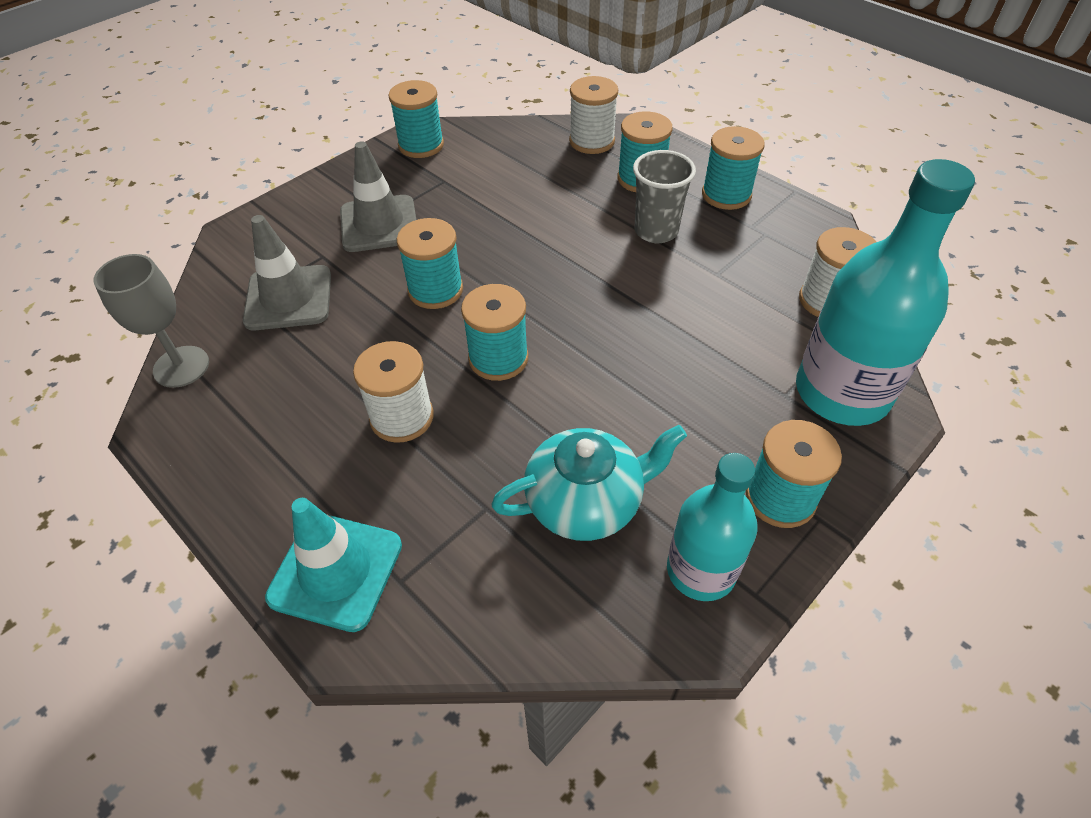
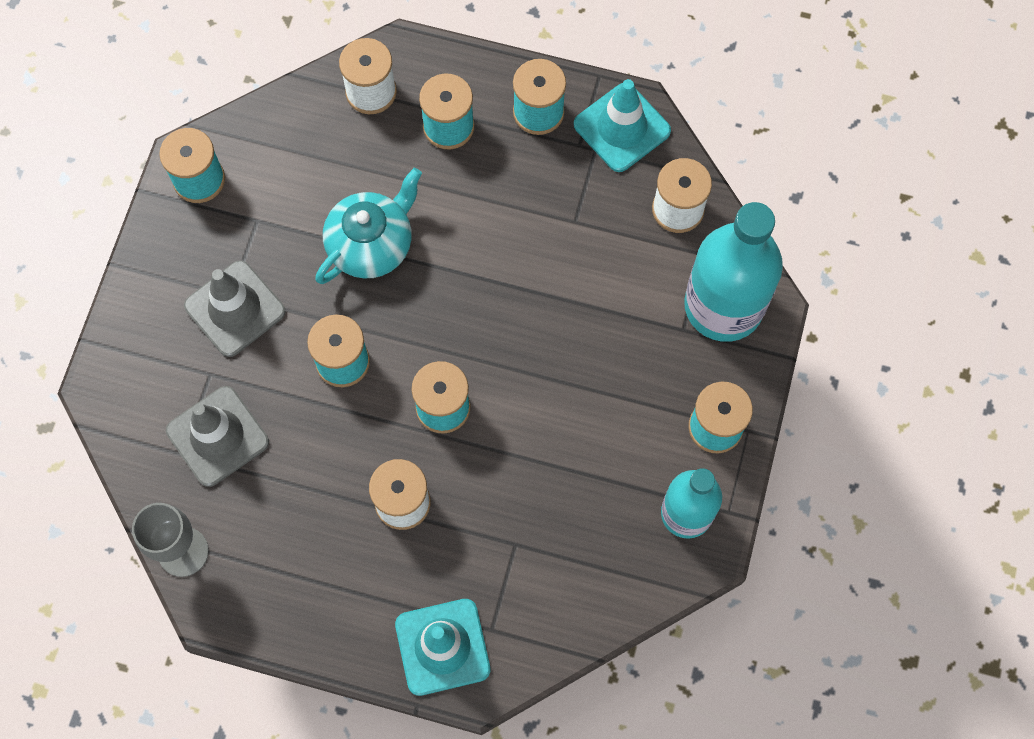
camera: 30 degrees left, 20 degrees up
(586, 502) = (583, 502): turquoise teapot -> turquoise teapot (371, 244)
(656, 231) = (497, 193): grey cup -> none
(799, 228) = (622, 128): none -> turquoise traffic cone

